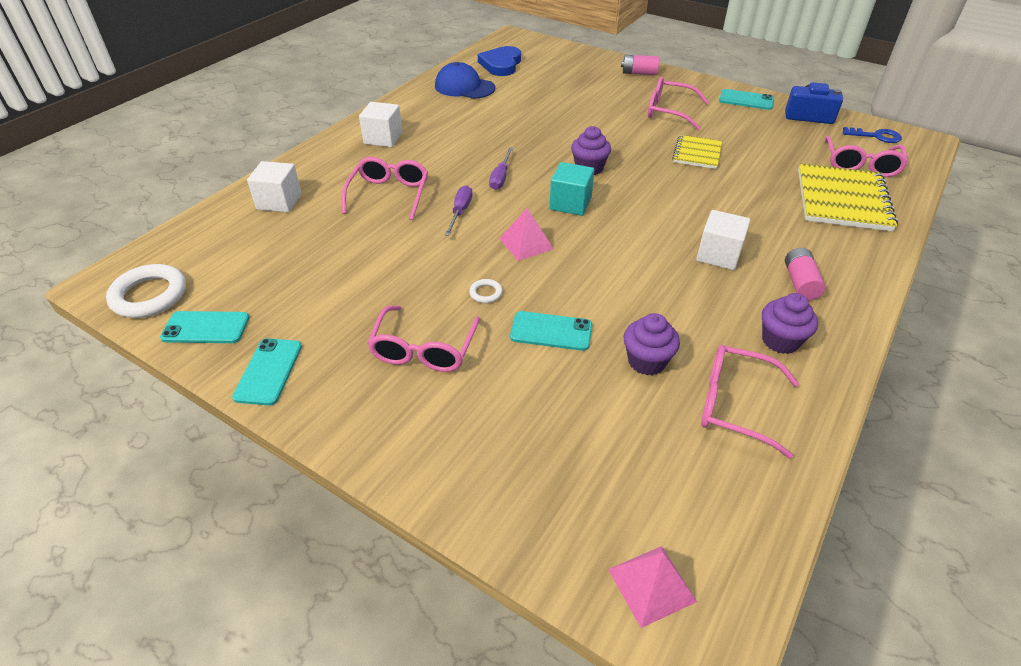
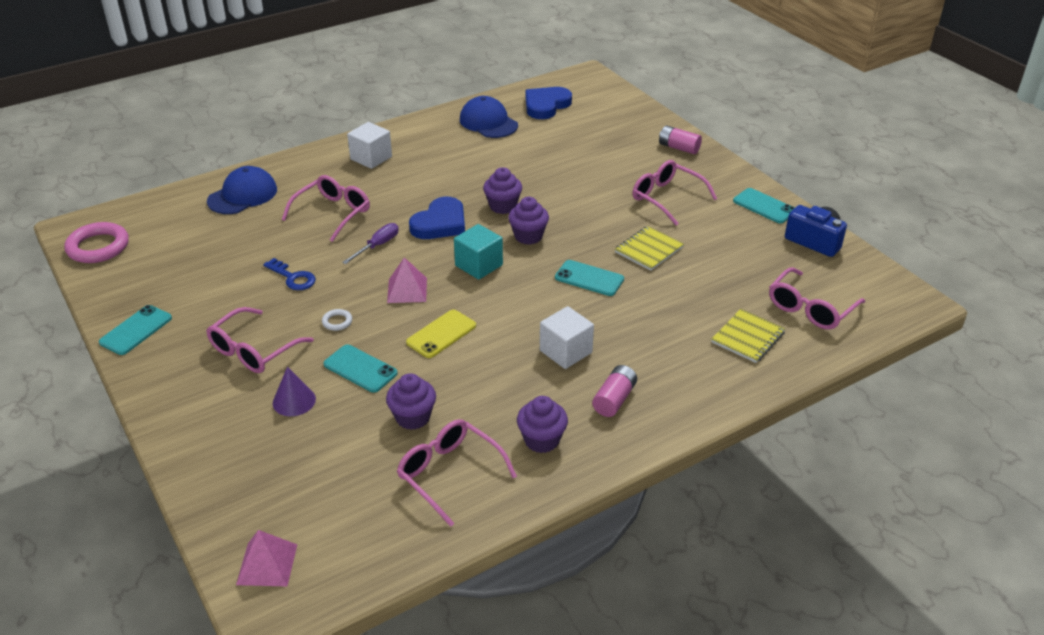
camera: 25 degrees right, 5 degrees down
(149, 295) = (98, 247): white ring -> pink ring
(206, 328) = (118, 284): turquoise phone -> turquoise phone (589, 278)
(279, 201) = (242, 195): white cube -> blue cap
(501, 177) = (440, 223): purple screwdriver -> blue heart
(514, 387) = (294, 401): none -> purple cone
(543, 149) = (503, 206): none -> purple cupcake
(596, 273) = (441, 334): none -> yellow phone
(843, 200) = (748, 337): yellow notebook -> yellow notebook, size x0.58
(876, 136) = (866, 283): blue key -> blue key (293, 277)

